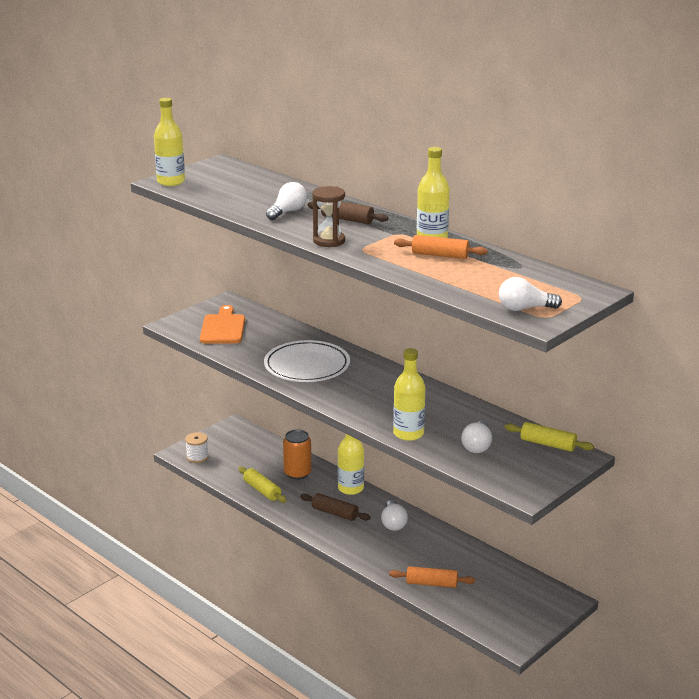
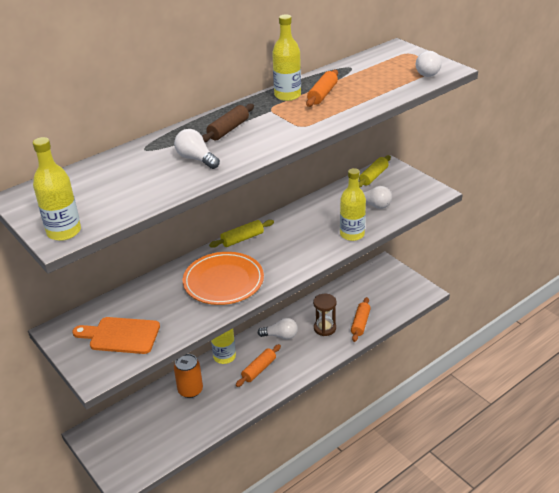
camera: 80 degrees left, 10 degrees up
(197, 457) = (136, 466): white spool -> none
(262, 490) = (211, 417): yellow rolling pin -> yellow rolling pin (242, 239)
(307, 366) = (223, 281): white plate -> orange plate
(329, 241) = (278, 140): brown hourglass -> brown hourglass (324, 328)
(335, 513) = (259, 369): brown rolling pin -> orange rolling pin

